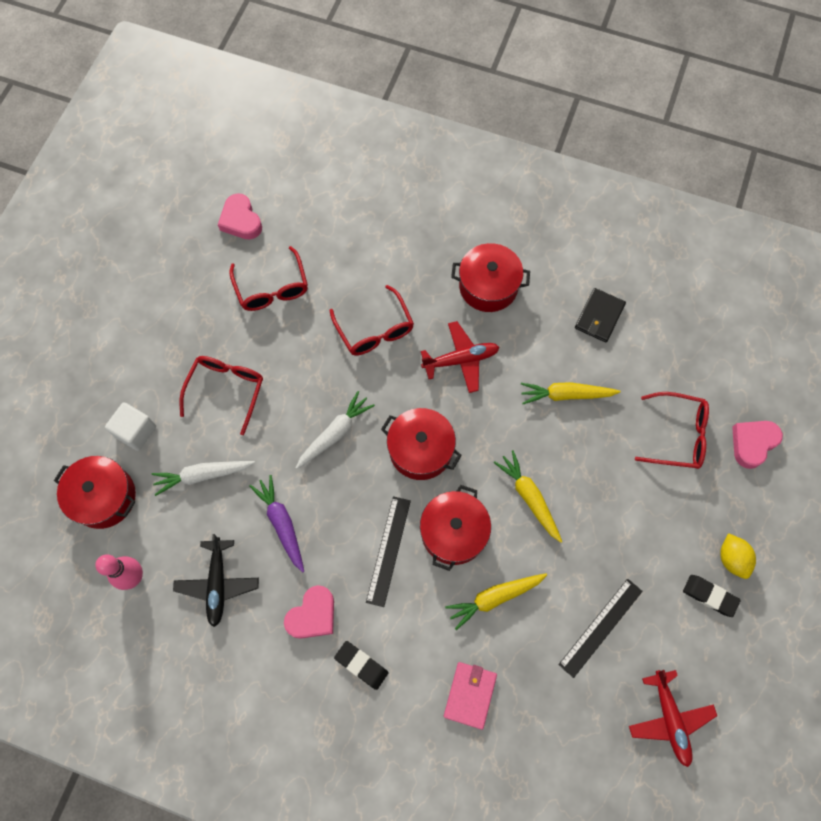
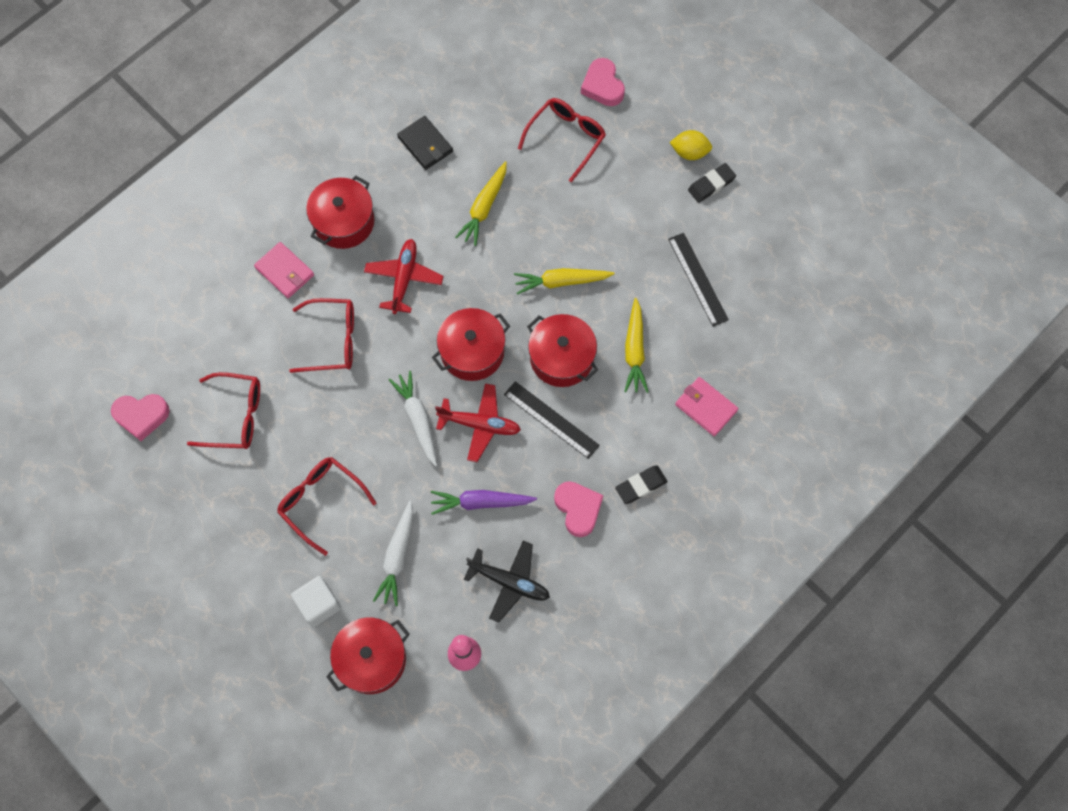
camera: 65 degrees left, 0 degrees up
(418, 263) = (285, 271): none -> pink wallet
(669, 719) = (792, 263): red plane -> red plane (480, 424)

